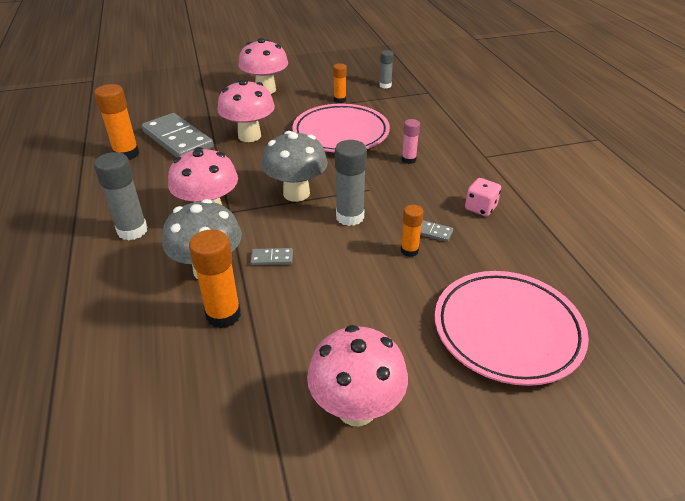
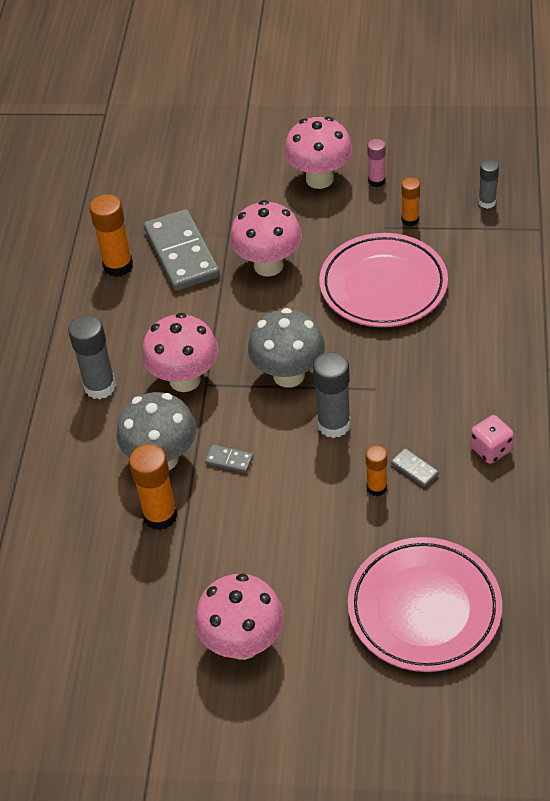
camera: 25 degrees right, 10 degrees up
(408, 160) = (446, 352): pink glue stick -> pink glue stick (376, 181)

